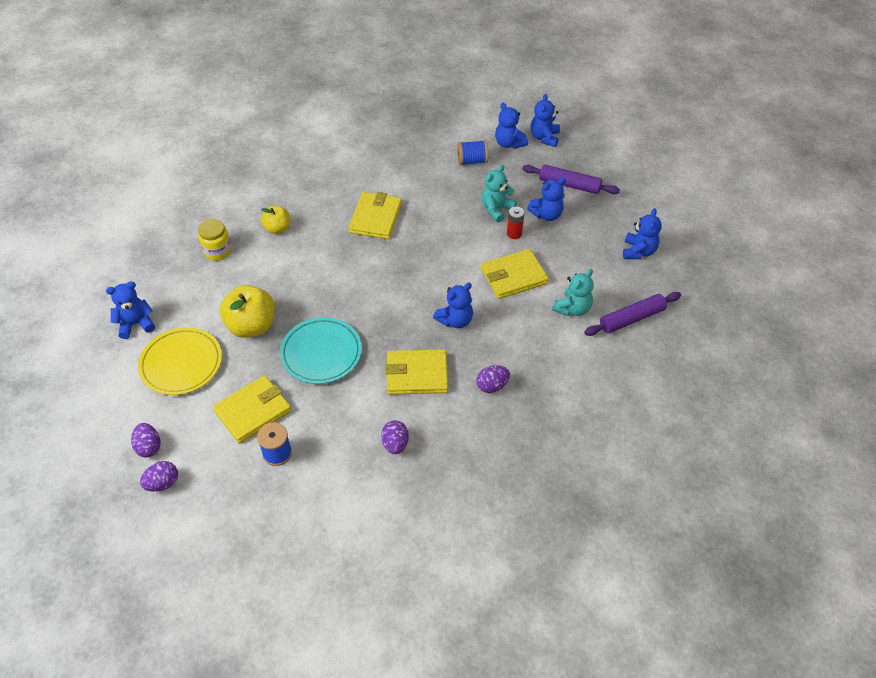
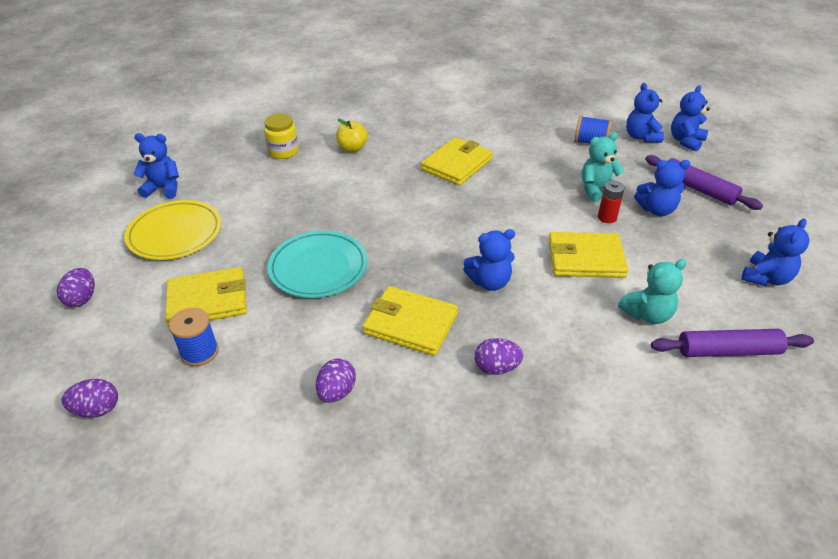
camera: 25 degrees right, 10 degrees down
(163, 483) = (64, 339): purple egg -> purple egg (97, 409)
(252, 326) = (267, 221): yellow apple -> none

